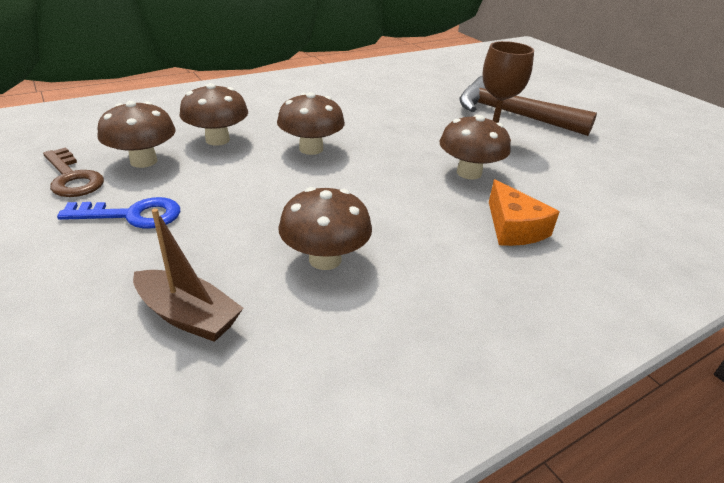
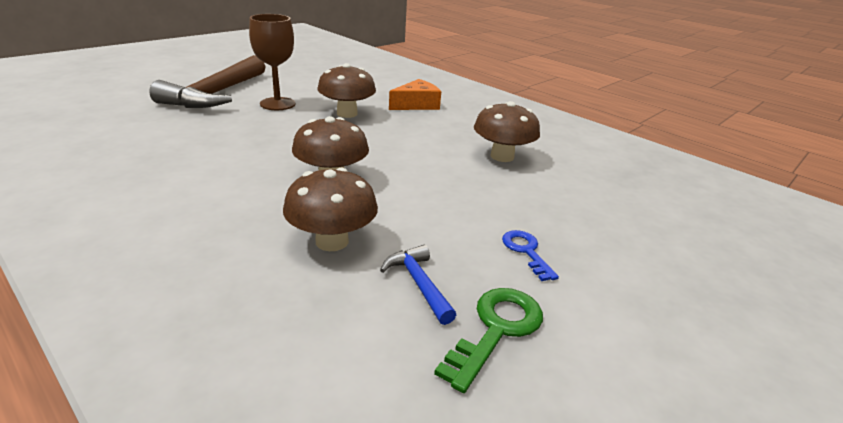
camera: 105 degrees left, 5 degrees down
(72, 178) = (496, 330): brown key -> green key
(132, 215) = (526, 251): blue key -> blue key, size x0.66
(143, 161) = (418, 283): brown mushroom -> blue hammer
(188, 316) = (600, 192): brown boat -> none

